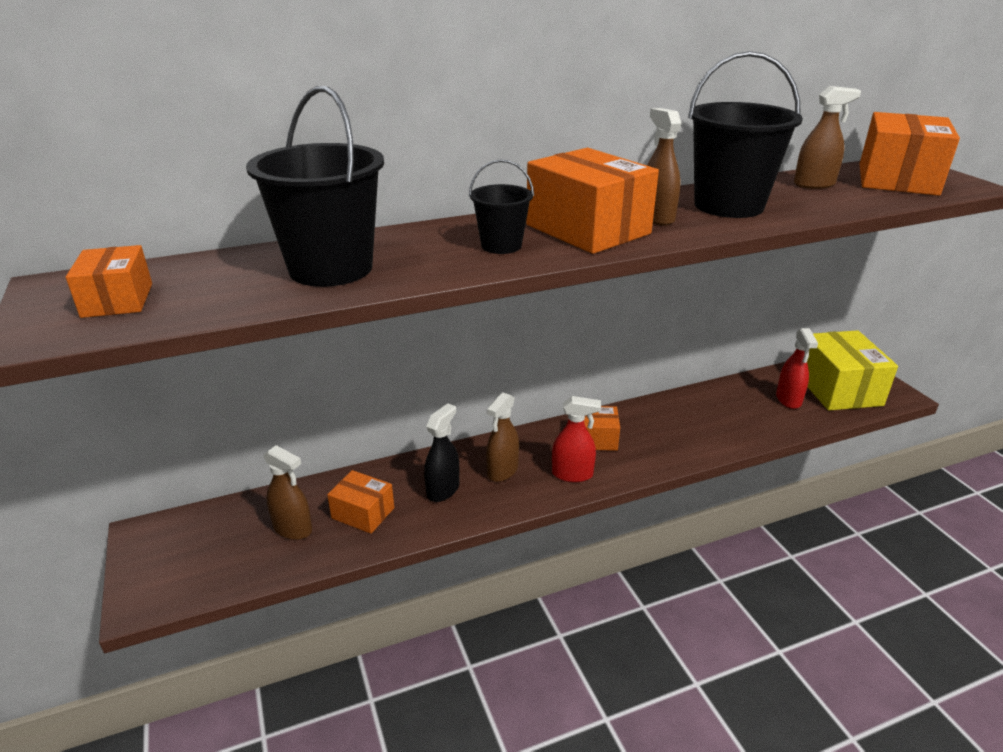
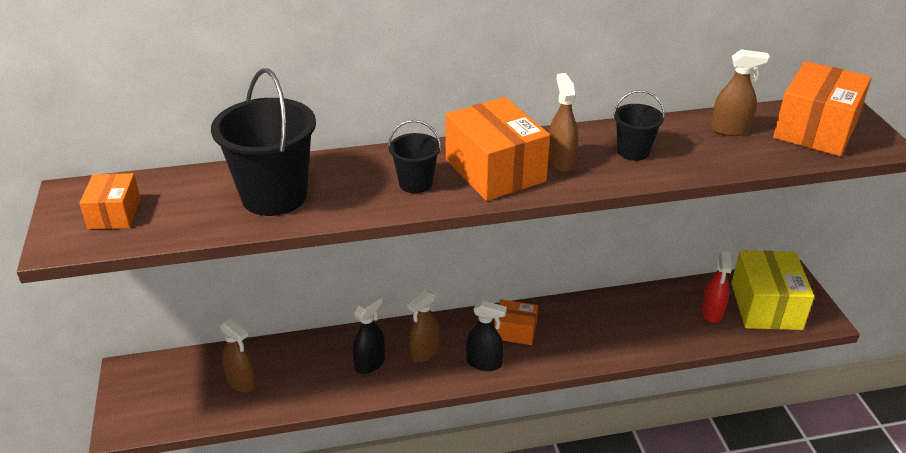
camera: 10 degrees right, 5 degrees up
(363, 513) = (300, 376): orange box -> none
(572, 474) = (484, 363): red spray bottle -> black spray bottle
(728, 205) = (633, 152): black bucket -> black bucket, size x0.52

